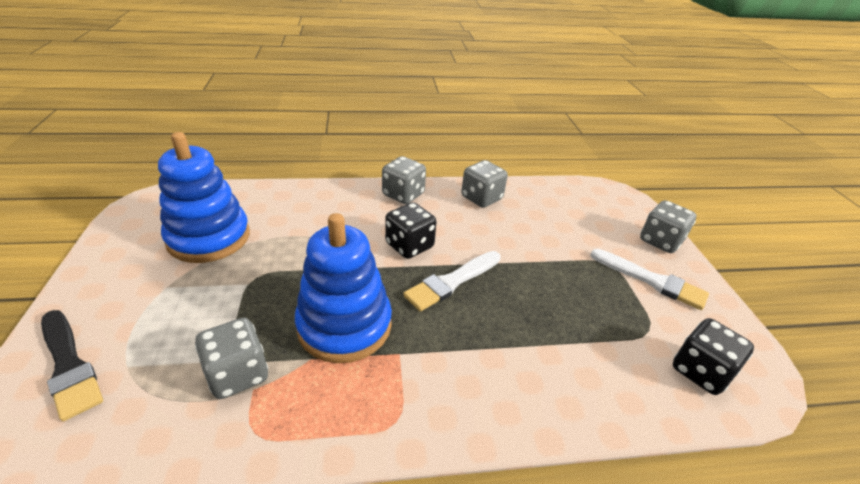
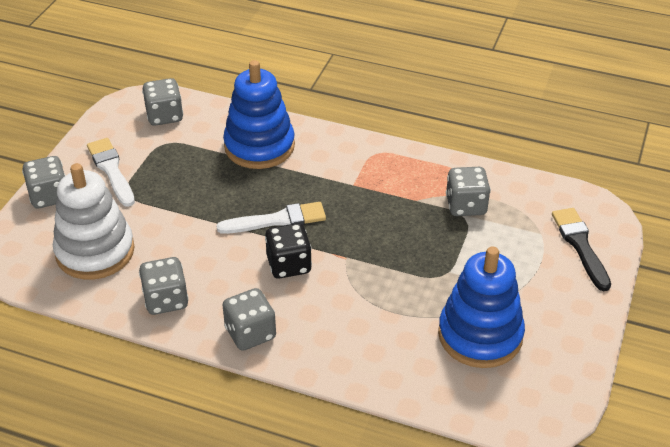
camera: 150 degrees left, 5 degrees up
(344, 325) = (382, 214): blue stacking toy -> blue stacking toy (259, 146)
(568, 213) = (95, 251): none -> white stacking toy
(700, 371) = (164, 116): black dice -> grey dice

